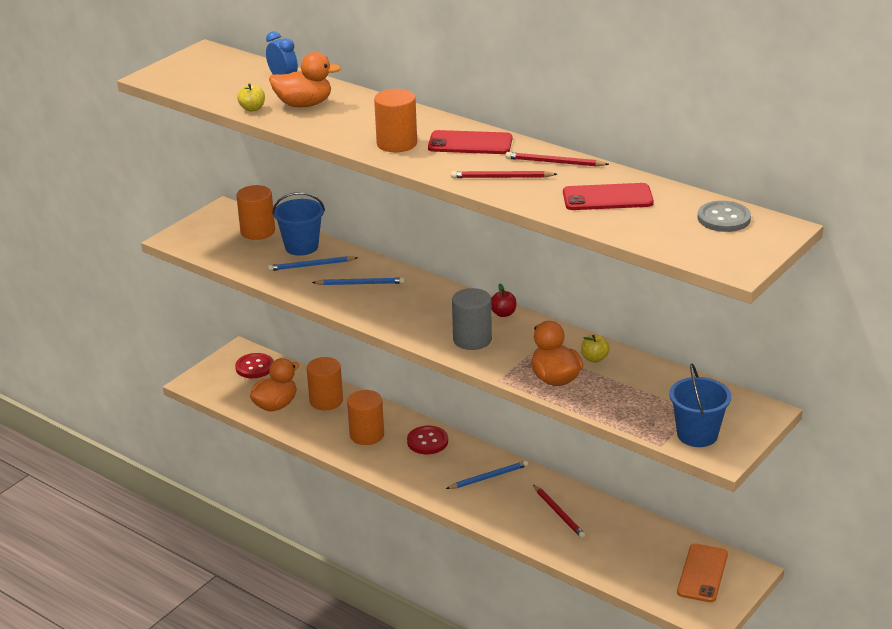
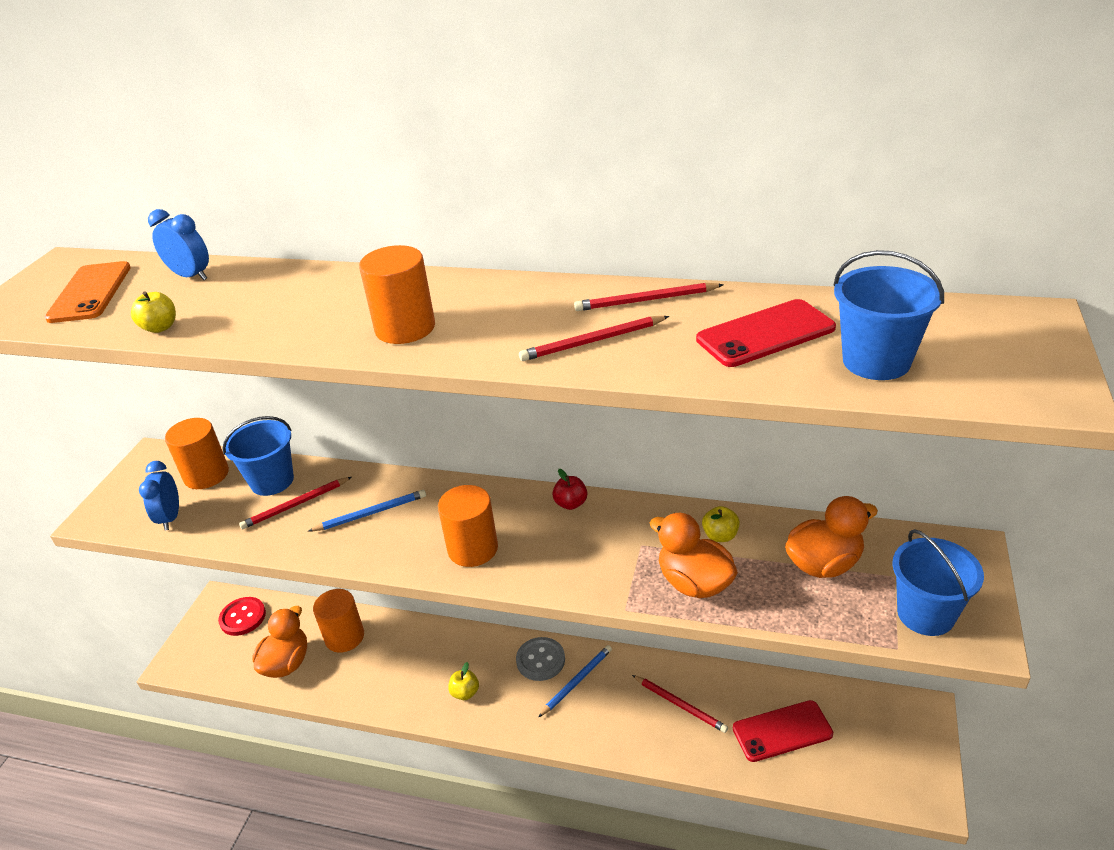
camera: 20 degrees left, 5 degrees up
(223, 252) = (170, 518): none -> blue clock
(304, 104) = (237, 303): orange duck -> orange duck (824, 564)
(311, 265) = (296, 505): blue pencil -> red pencil
(367, 435) = (411, 669): orange cylinder -> orange cylinder (473, 549)
(399, 460) = (465, 693): none -> yellow apple
(427, 441) = (485, 655): red button -> none
(470, 143) = (509, 302): red phone -> red phone (782, 731)
(472, 339) = (556, 555): grey cylinder -> none
(656, 227) = (876, 361): none -> blue bucket
(702, 573) = (880, 733): orange phone -> orange phone (90, 292)
(723, 218) = (947, 323): grey button -> grey button (540, 660)

